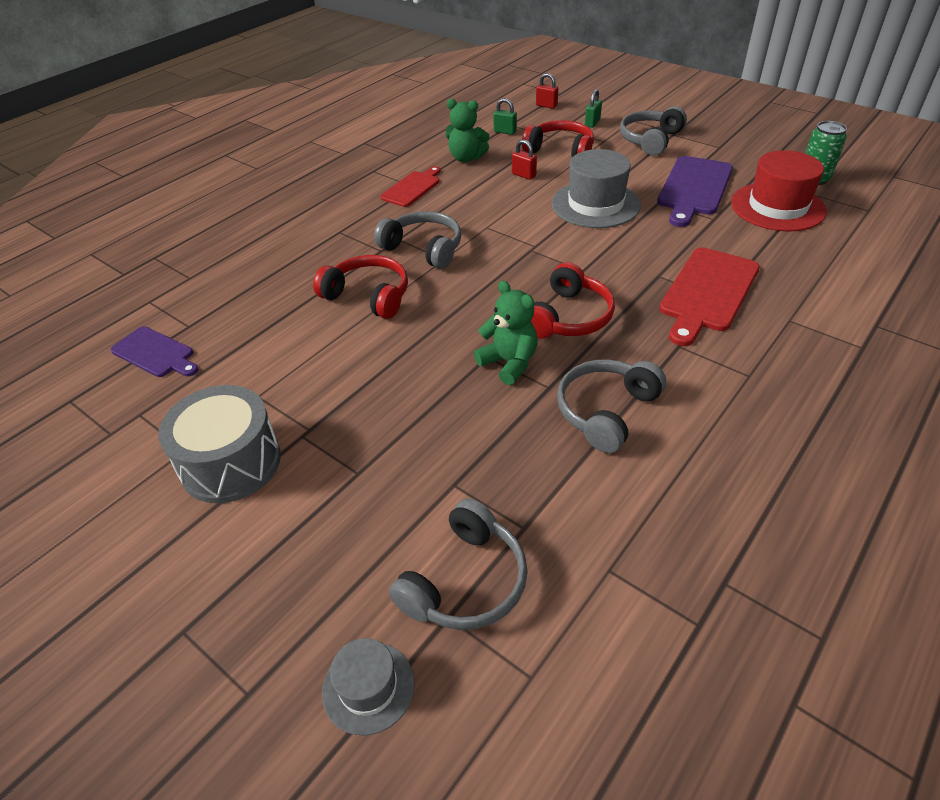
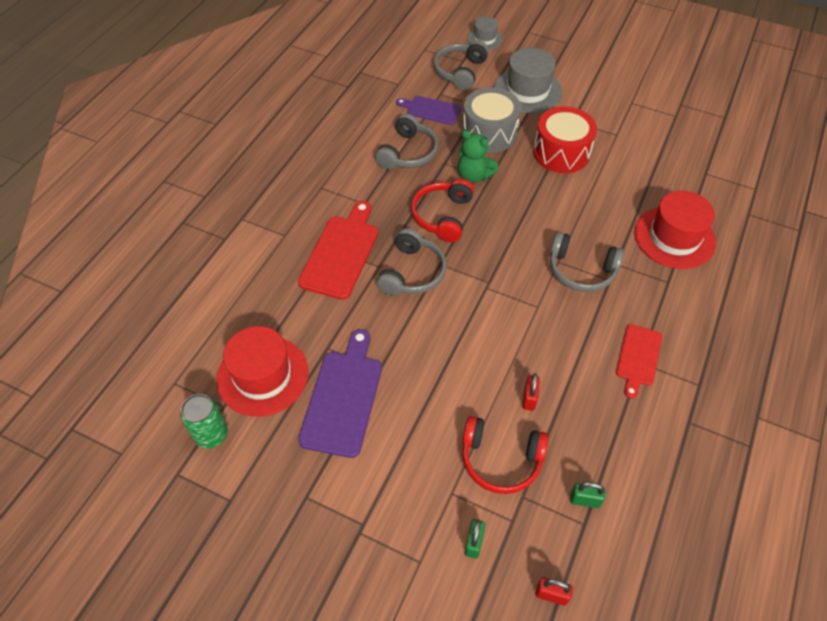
camera: 165 degrees right, 10 degrees up
(155, 353) = (706, 151): purple cutting board -> purple cutting board (431, 110)
(231, 462) = (601, 100): grey drum -> grey drum (489, 133)
(297, 265) = (674, 237): none -> red hat
(362, 378) = (561, 153): none -> red drum
(368, 296) = (597, 215): red headphones -> none
(466, 158) = (607, 426): green teddy bear -> none
(523, 175) = (529, 398): red padlock -> red padlock turned 75 degrees clockwise
(595, 204) = (442, 355): grey hat -> grey hat (527, 90)
(650, 140) = (392, 503): grey headphones -> grey headphones (412, 272)

